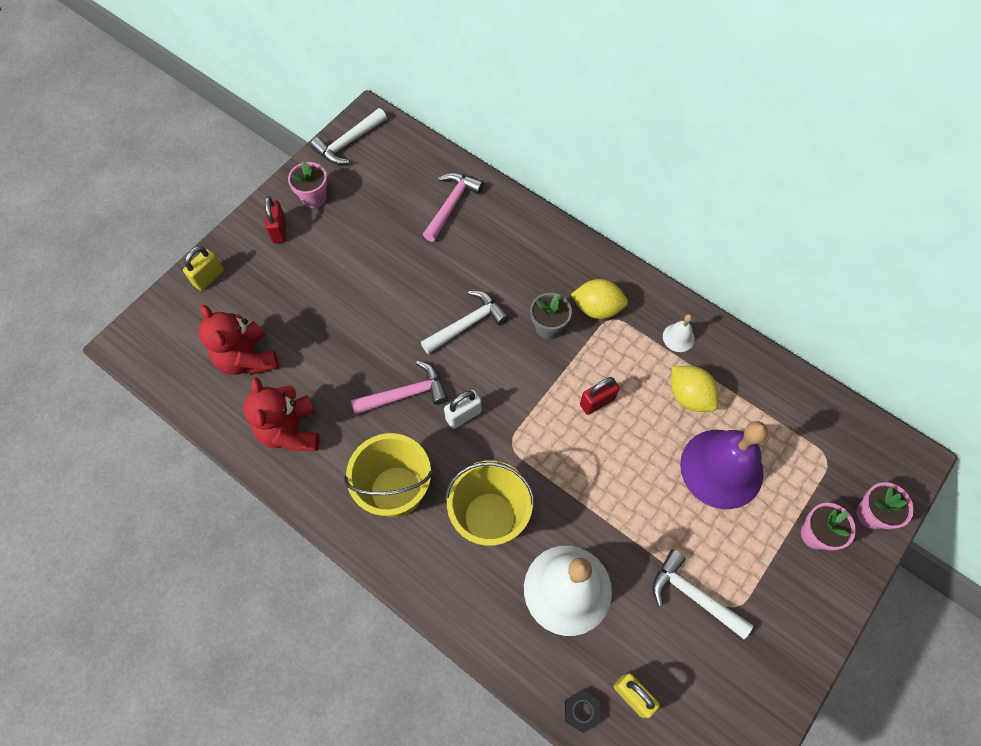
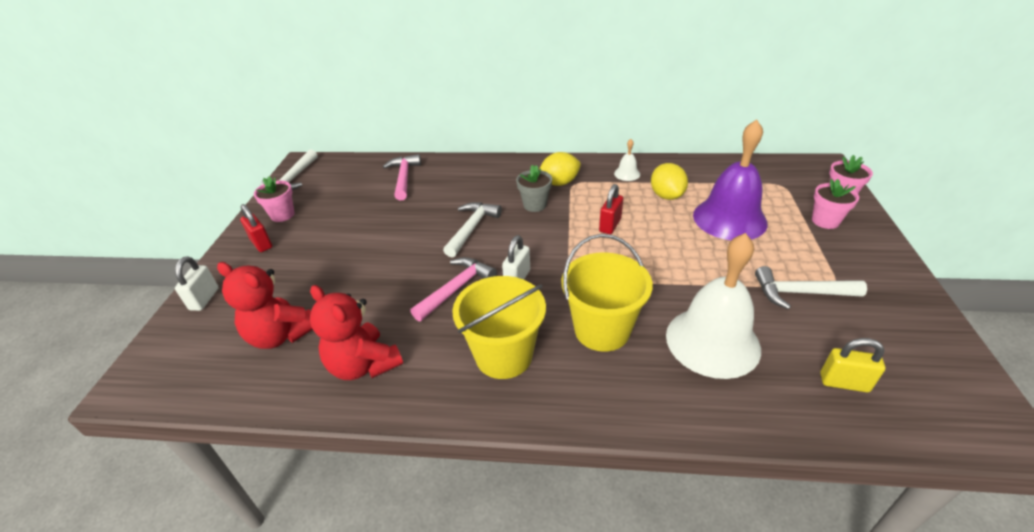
camera: 30 degrees left, 25 degrees down
(208, 277) = (204, 299): yellow padlock -> white padlock
(581, 711) = (823, 421): black nut -> none
(689, 396) = (666, 196): yellow lemon -> yellow lemon turned 60 degrees clockwise

